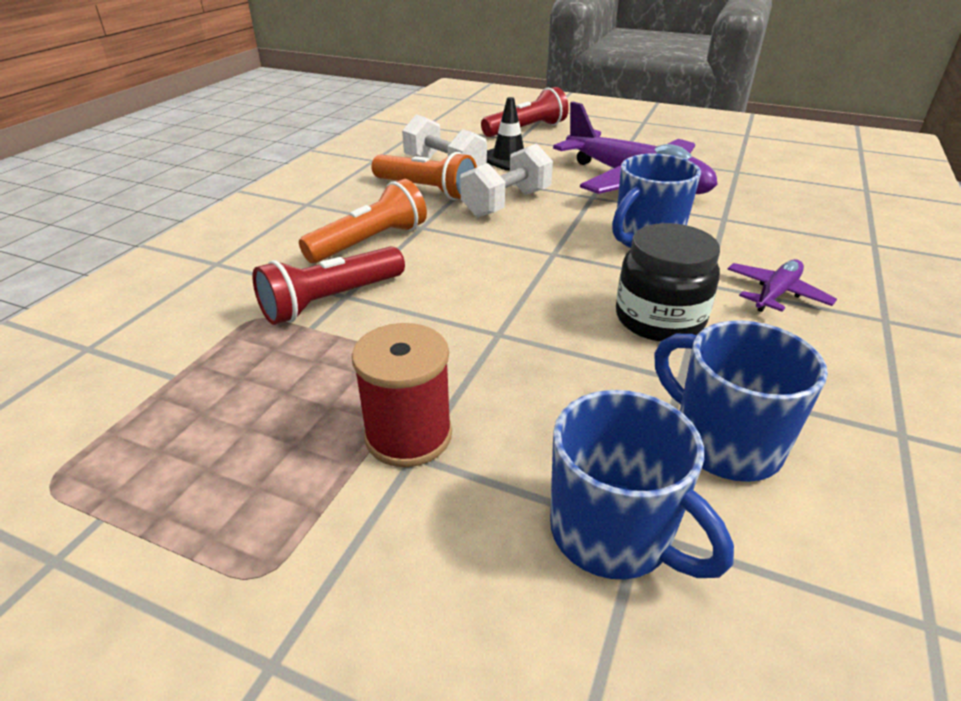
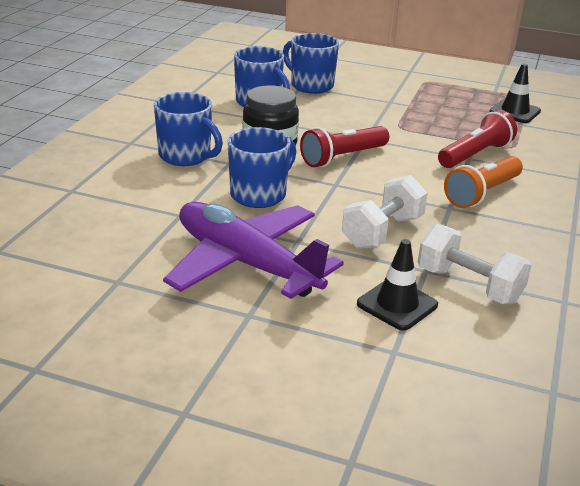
camera: 175 degrees right, 5 degrees down
(146, 419) = (514, 112): none -> black traffic cone
(408, 435) = (395, 106): red spool -> none
(426, 190) = (470, 249): orange flashlight -> none
(526, 129) = (386, 381): red flashlight -> red flashlight (343, 157)
(776, 294) = (186, 156): purple plane -> blue mug

